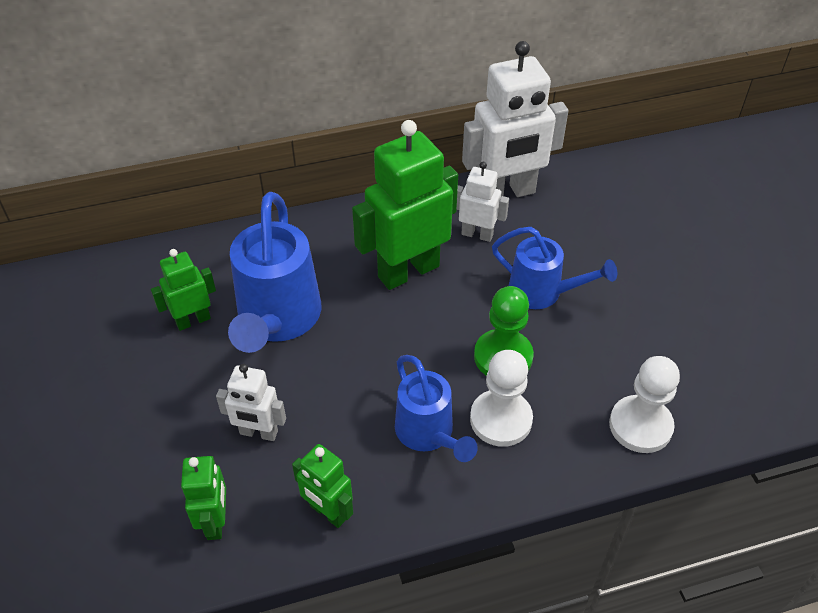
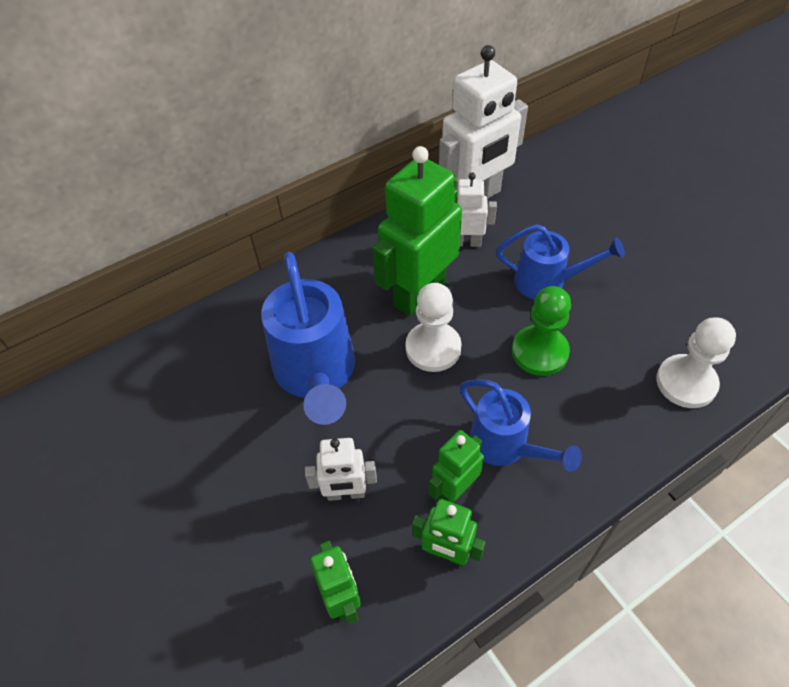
camera: 15 degrees left, 5 degrees up
(193, 320) = (233, 397): green robot -> green robot (454, 490)
(501, 419) = (564, 413): white pawn -> white pawn (433, 348)

